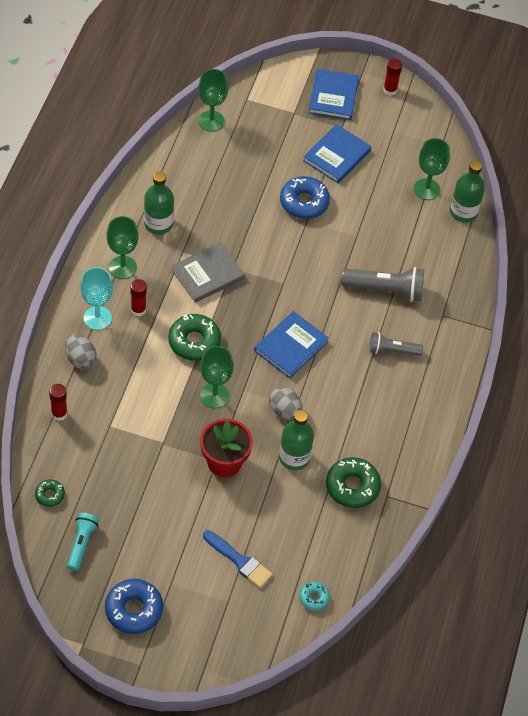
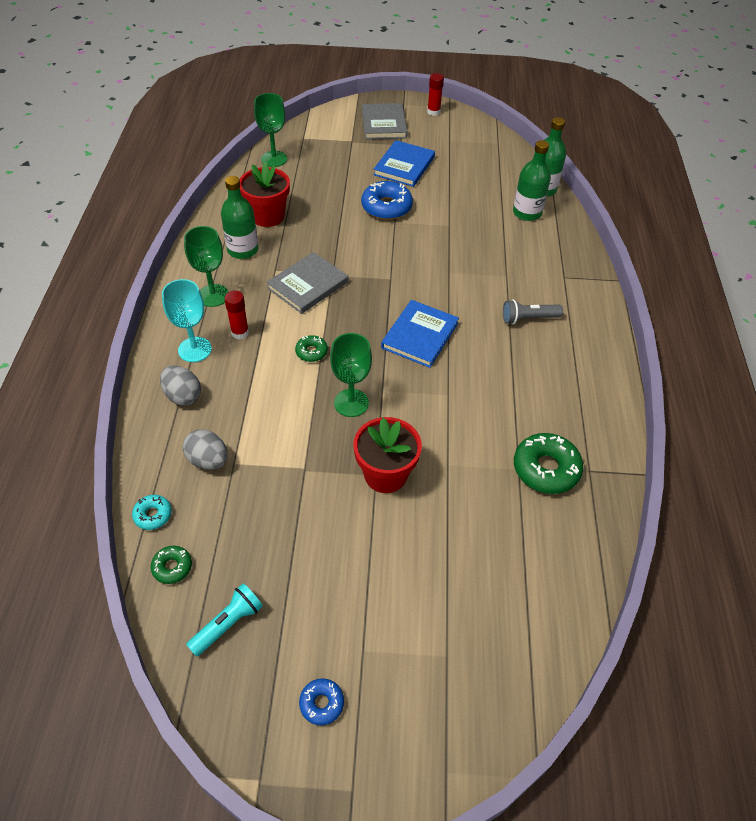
camera: 10 degrees left, 5 degrees down
(59, 414) = (167, 462): red glue stick -> none
(82, 544) = (228, 624): turquoise flashlight -> turquoise flashlight turned 45 degrees clockwise
(134, 610) = (321, 703): blue donut -> blue donut, size x0.53
(189, 190) = (268, 216): none -> red flower pot
(194, 342) = (311, 352): green donut -> green donut, size x0.53
(239, 561) = (443, 595): blue brush -> none
(284, 411) = (436, 402): grey egg -> grey egg (208, 460)
(294, 457) = (466, 451): green bottle -> green bottle (527, 213)
(314, 598) = (556, 621): turquoise donut -> turquoise donut (153, 515)
(333, 96) = (384, 124): blue book -> grey book
(385, 290) = (497, 265): grey flashlight -> none
(426, 189) = (500, 177): green goblet -> none

